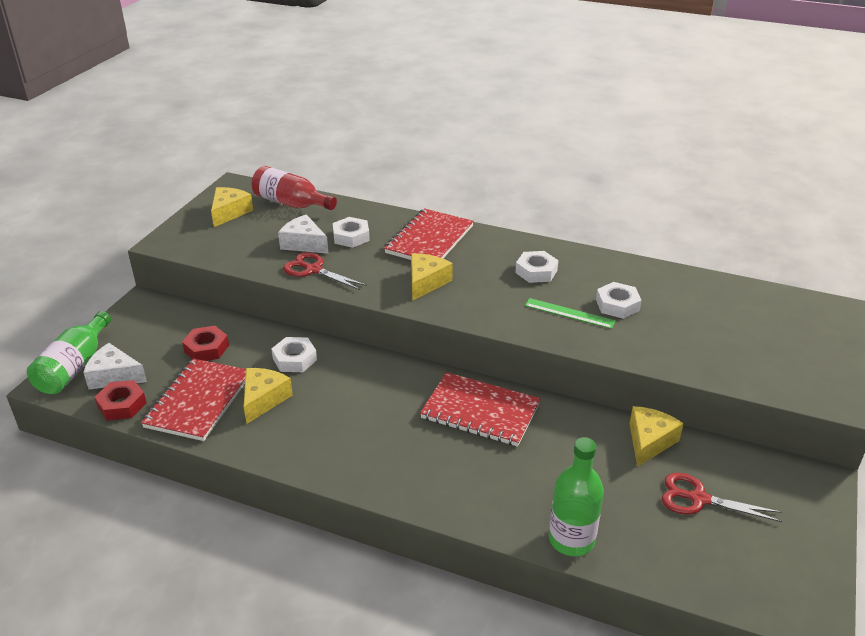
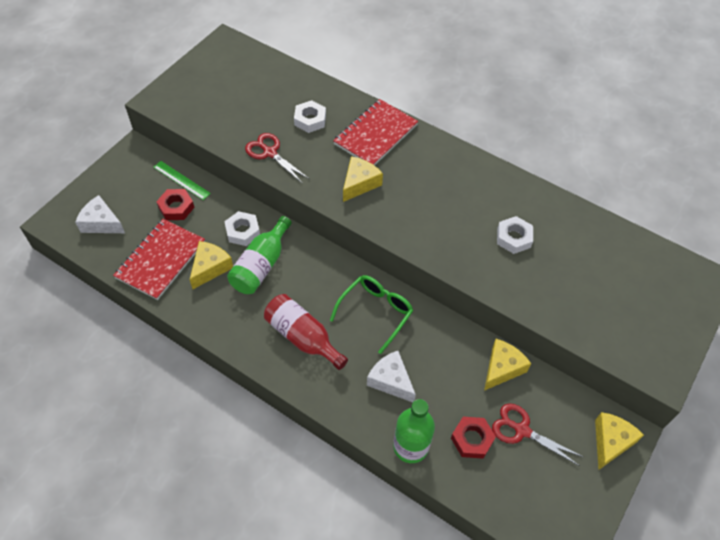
camera: 10 degrees right, 20 degrees up
(74, 367) = (73, 208): green bottle -> green bottle (261, 265)
(122, 405) = (103, 253): red nut -> red nut (472, 439)
(229, 212) = (214, 74): yellow cheese -> yellow cheese (610, 442)
(291, 203) = (268, 71): red bottle -> red bottle (303, 337)
(304, 244) = (269, 121): white cheese -> white cheese (391, 380)
(480, 411) = (376, 312): red notebook -> green glasses
(536, 271) = (456, 187): white nut -> none
(569, 313) = (469, 240): green ruler -> green ruler (181, 180)

